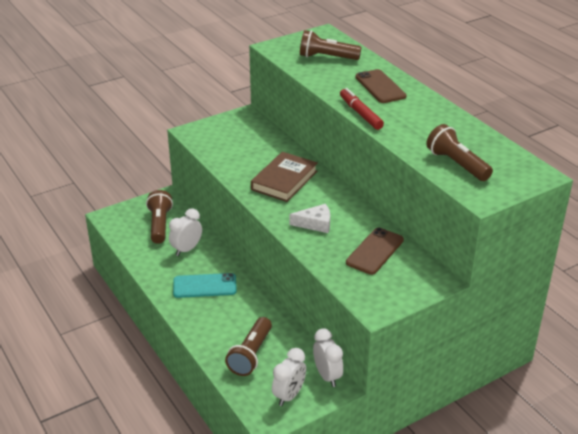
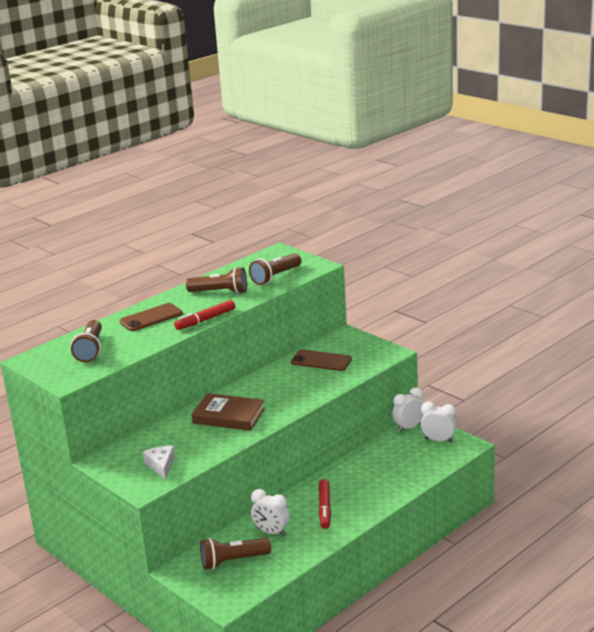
camera: 100 degrees left, 10 degrees down
(204, 286) = (324, 508): turquoise phone -> red marker
(250, 355) = (403, 465): brown flashlight -> brown flashlight (220, 292)
(315, 224) = (293, 391): white cheese -> white cheese (161, 465)

